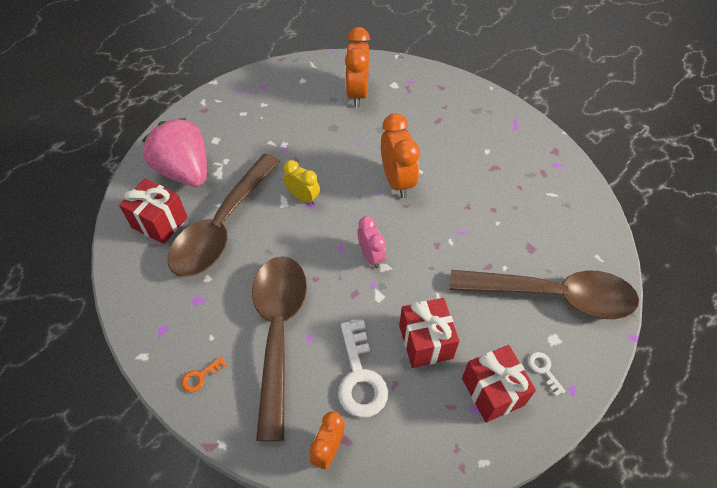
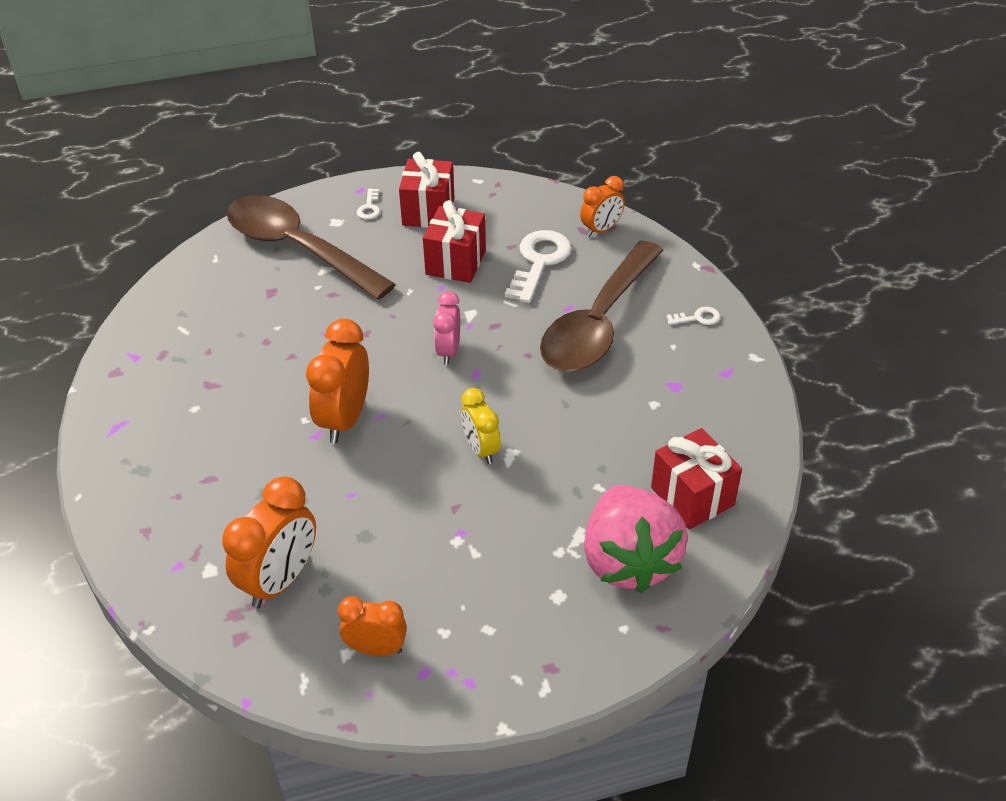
camera: 150 degrees left, 10 degrees down
(200, 377) = (698, 318): orange key -> white key
(222, 226) = (609, 456): brown spoon -> none
(290, 86) = (376, 648): none -> orange clock

